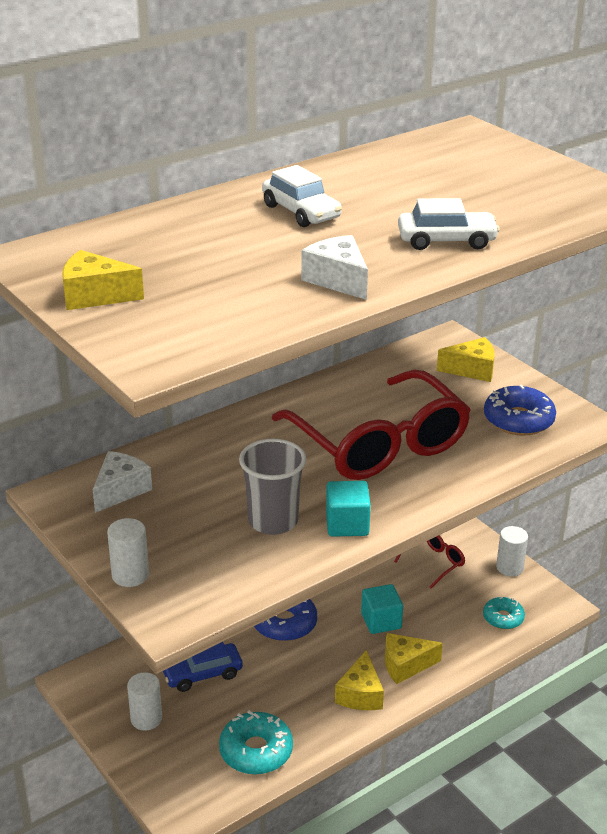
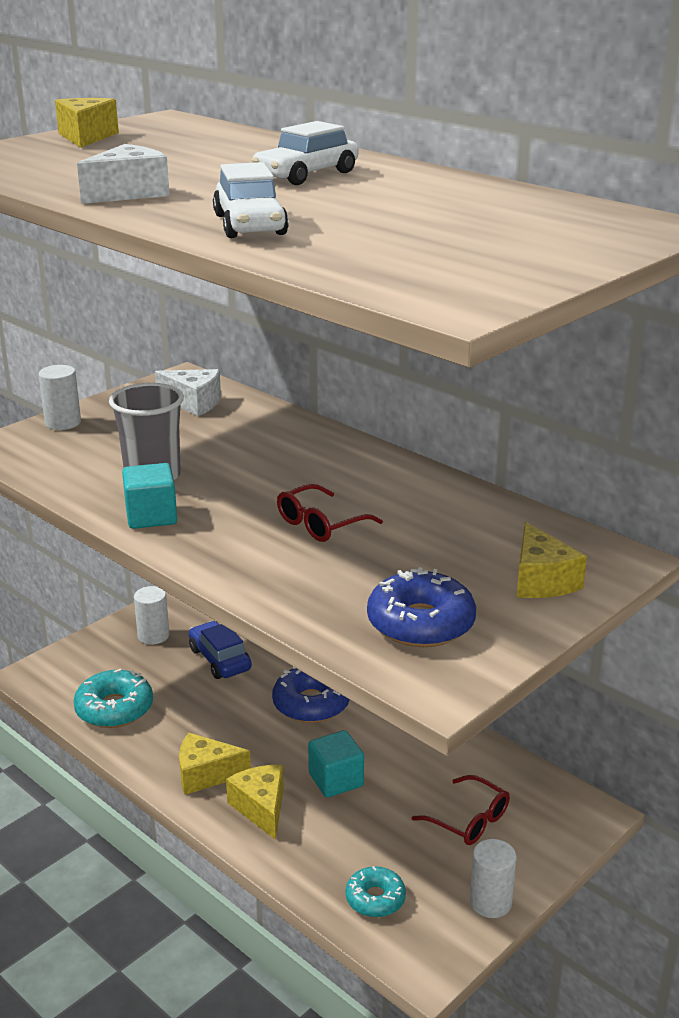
camera: 80 degrees right, 5 degrees down
(379, 444) = (320, 524): red glasses -> red glasses, size x0.41

